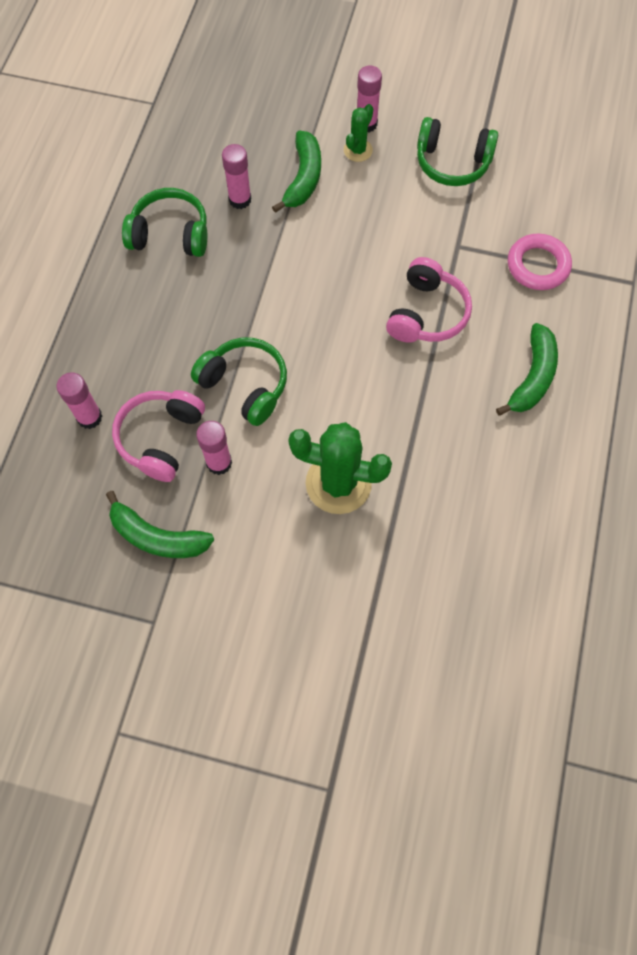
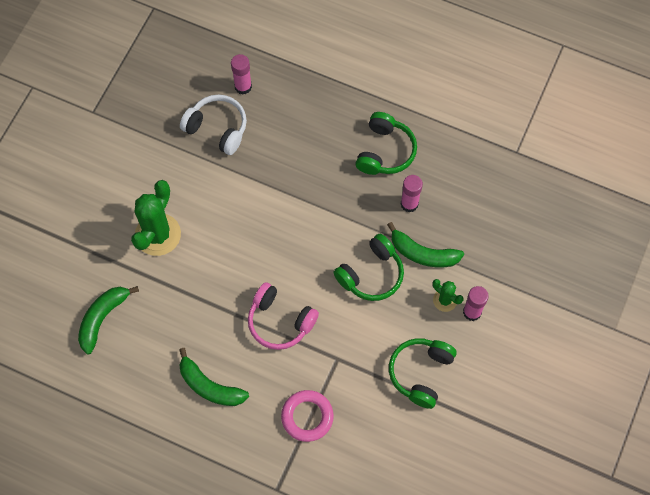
camera: 100 degrees right, 0 degrees up
(157, 537) = (148, 119): green banana -> green banana (102, 318)
(161, 438) = (217, 128): pink headphones -> white headphones
(219, 463) = (191, 162): pink glue stick -> none
(245, 385) = (246, 186): green headphones -> green headphones (371, 274)

